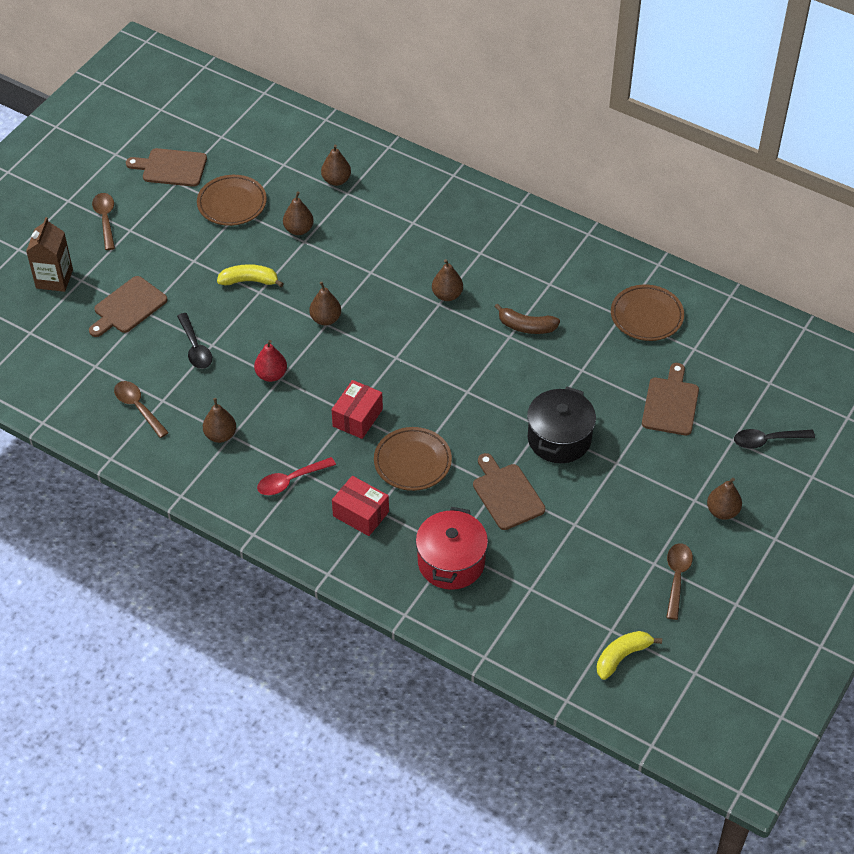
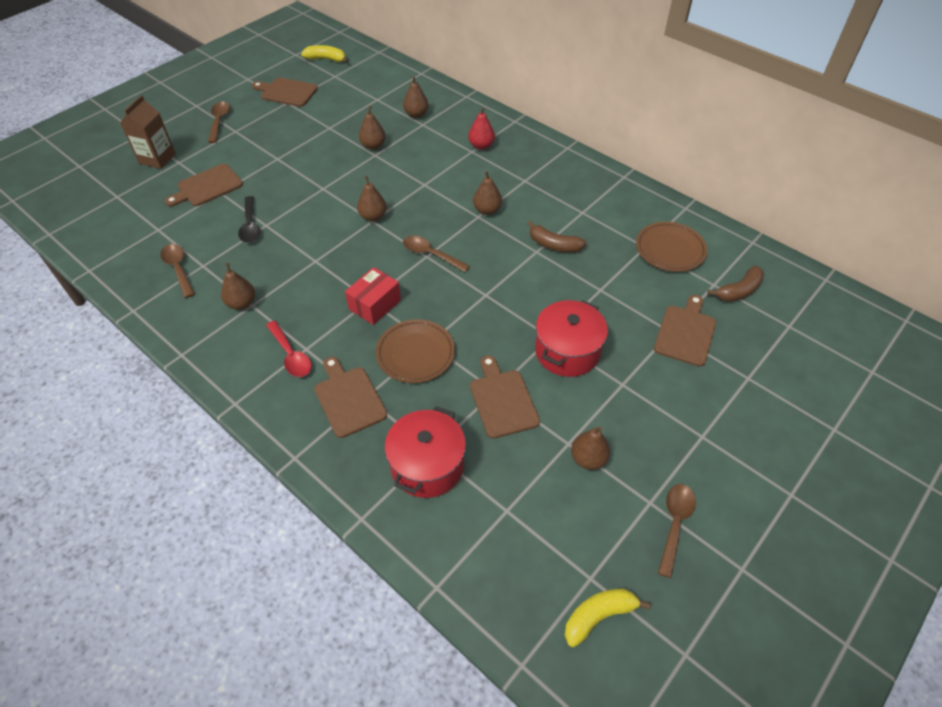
camera: 10 degrees right, 0 degrees up
(232, 203) = (325, 121): brown plate -> none
(249, 281) = (318, 179): yellow banana -> yellow banana (326, 59)
(271, 375) = (308, 256): red pear -> red pear (481, 146)
(290, 481) = (291, 355): red spoon -> red spoon turned 105 degrees counterclockwise
(361, 514) = (348, 399): red box -> brown cutting board
(400, 355) = (431, 254): none -> brown spoon
(559, 438) = (567, 351): black pot -> red pot
(719, 352) = (739, 291): none -> brown banana
(722, 511) = (732, 454): brown pear -> brown pear (588, 459)
(767, 440) = (785, 383): black spoon -> none

